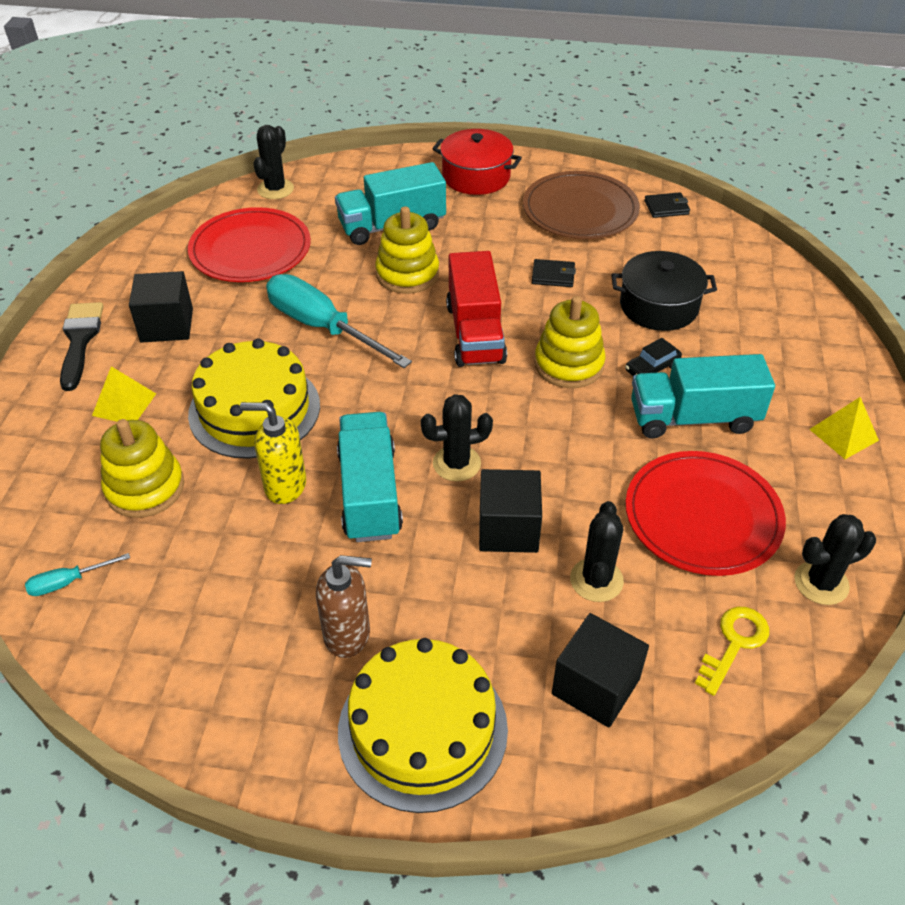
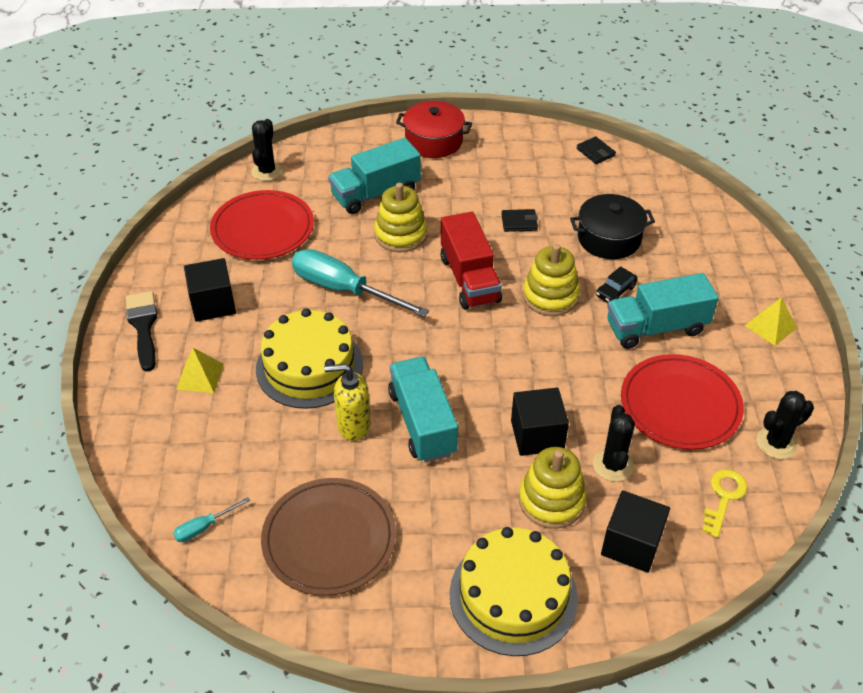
camera: 10 degrees left, 0 degrees up
(145, 488) = (241, 443): yellow stacking toy -> yellow stacking toy (551, 501)
(347, 634) = (437, 534): brown soap dispenser -> none
(456, 463) = (483, 389): black cactus -> none
(580, 210) = (527, 162): brown plate -> brown plate (329, 539)
(666, 207) = (595, 152): black wallet -> black wallet turned 75 degrees clockwise

